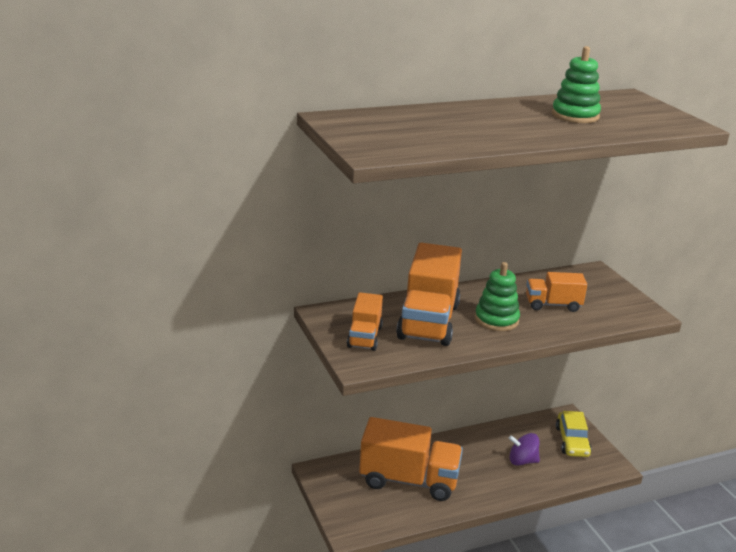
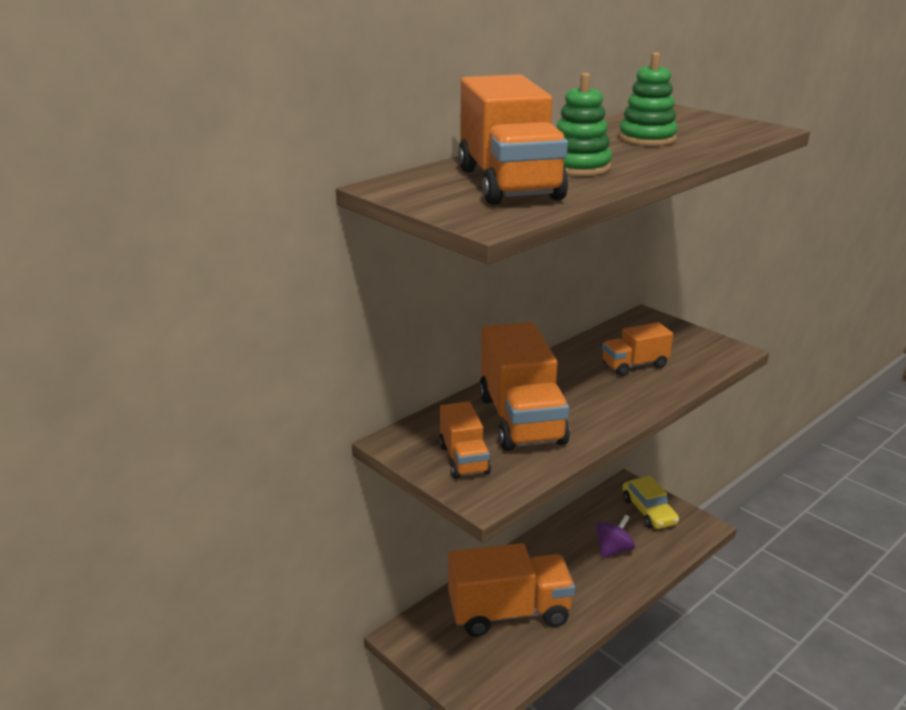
camera: 20 degrees left, 0 degrees up
(420, 131) = (509, 184): none -> orange truck
(496, 320) = (591, 398): green stacking toy -> green stacking toy (579, 167)
(522, 461) = (613, 550): purple spinning top -> purple spinning top turned 150 degrees clockwise

